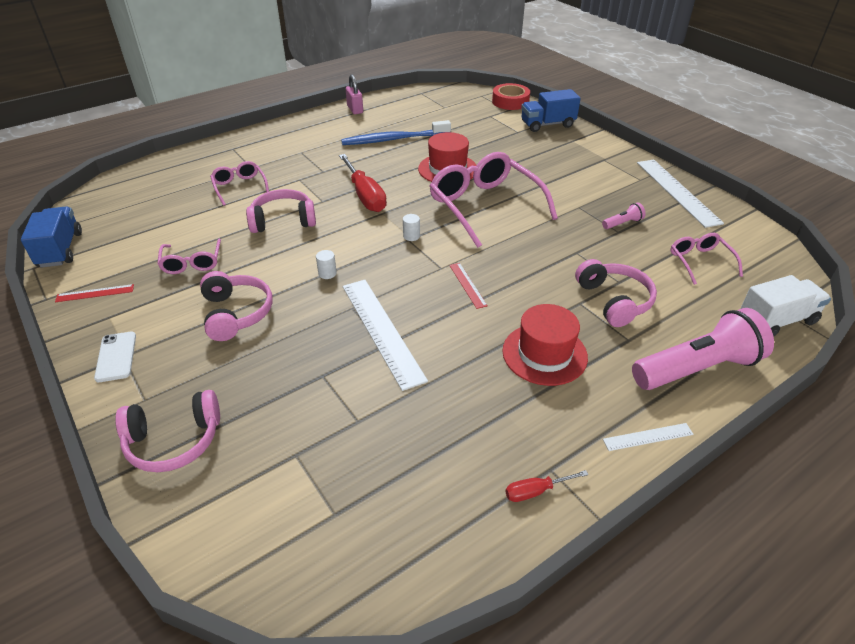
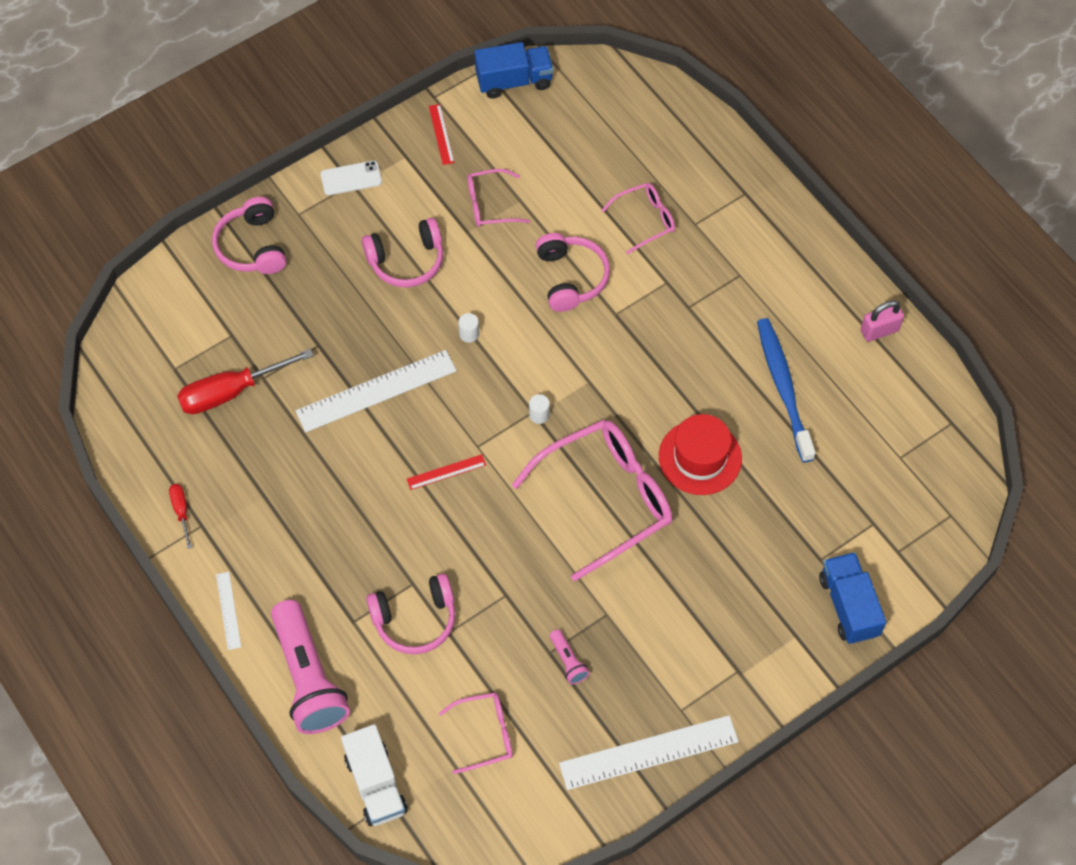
camera: 90 degrees right, 20 degrees up
(365, 195) = (628, 360): red screwdriver -> red screwdriver (231, 392)
(510, 101) = (930, 558): red tape -> none
(544, 354) = (336, 537): red hat -> none

